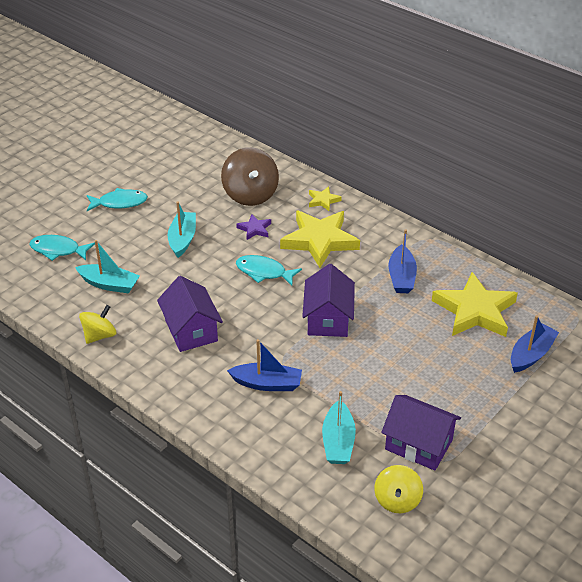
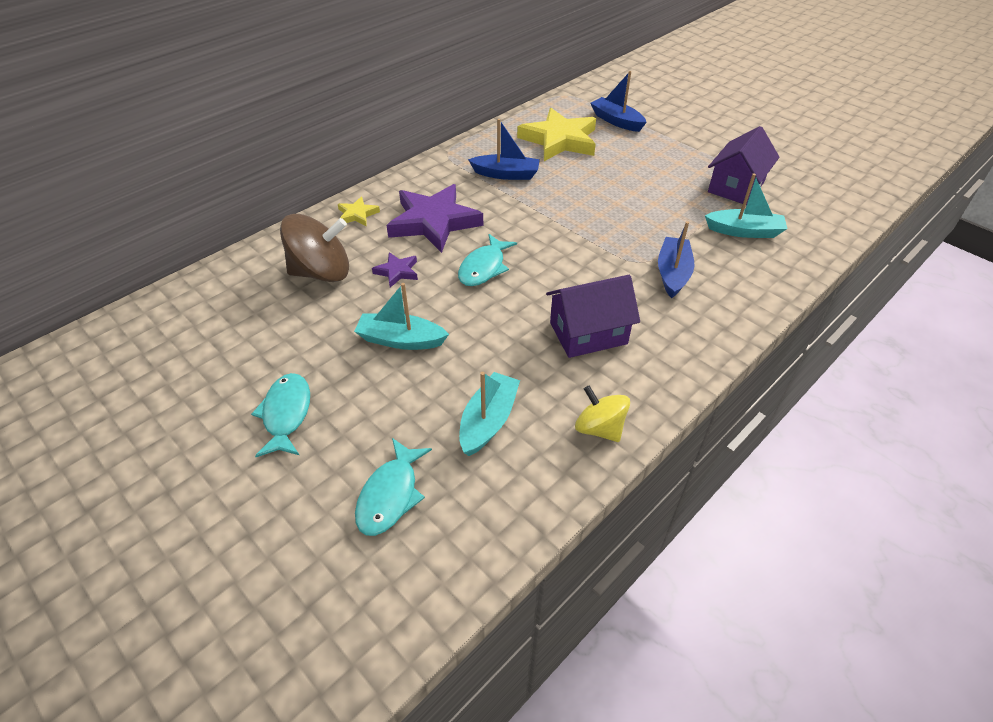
camera: 85 degrees left, 5 degrees up
(320, 241) = (434, 222): yellow star -> purple star
(328, 319) = (569, 225): purple house -> none
(397, 500) = (804, 204): yellow spinning top -> none

